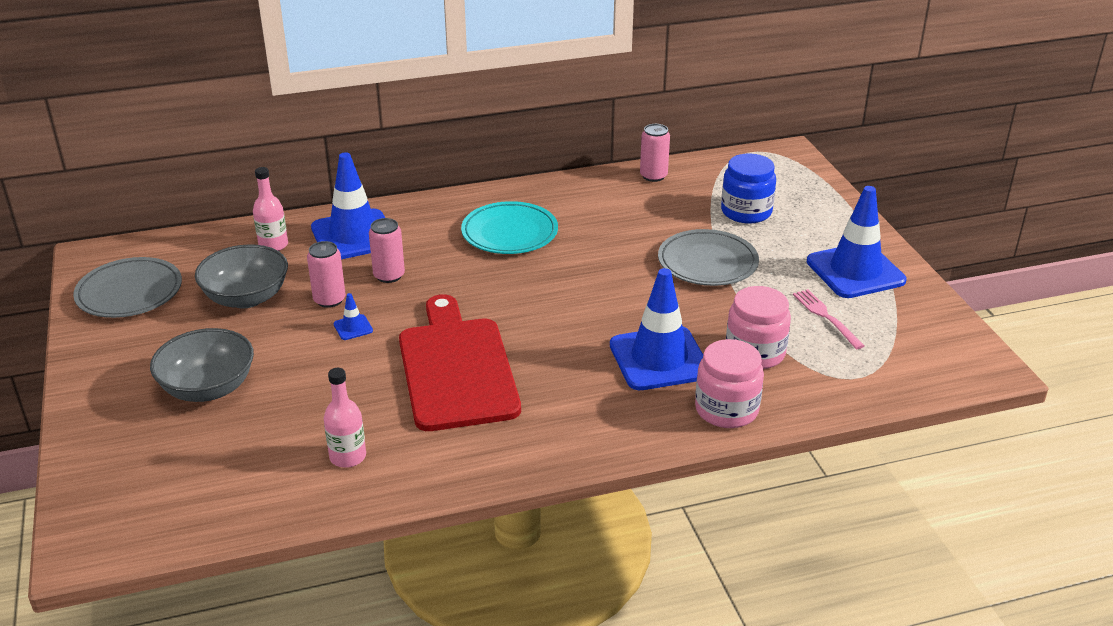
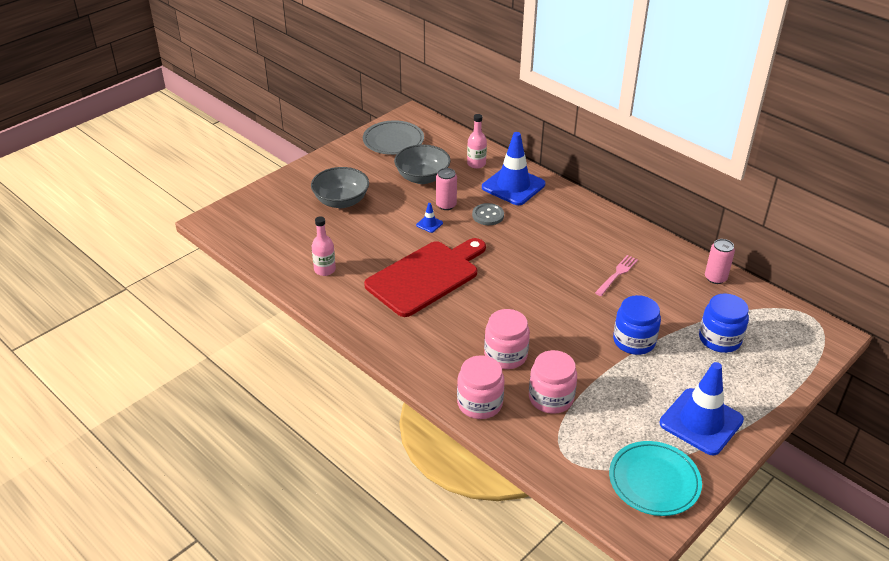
camera: 60 degrees right, 5 degrees up
(389, 275) = (488, 215): pink can -> grey button
(509, 233) = (577, 242): turquoise plate -> turquoise plate (654, 481)
(659, 359) = (505, 355): blue traffic cone -> pink jar
(707, 262) = (634, 341): grey plate -> blue jar
(825, 317) = (626, 422): pink fork -> pink fork (617, 274)

